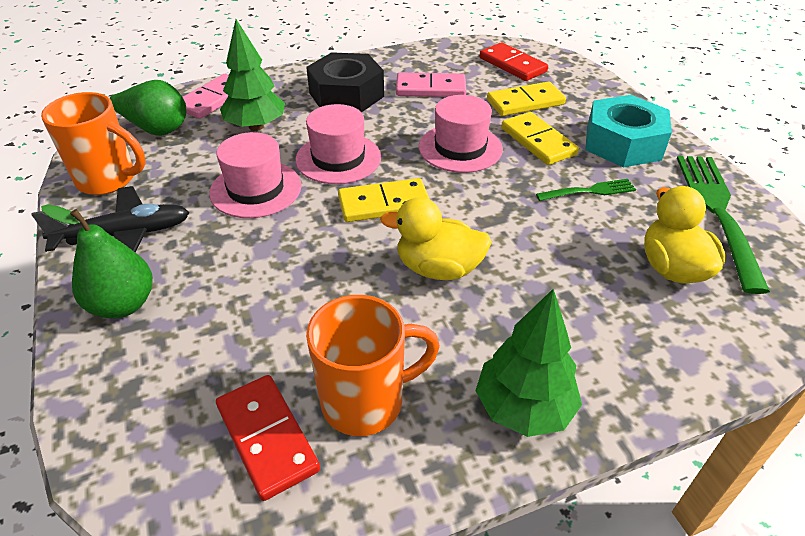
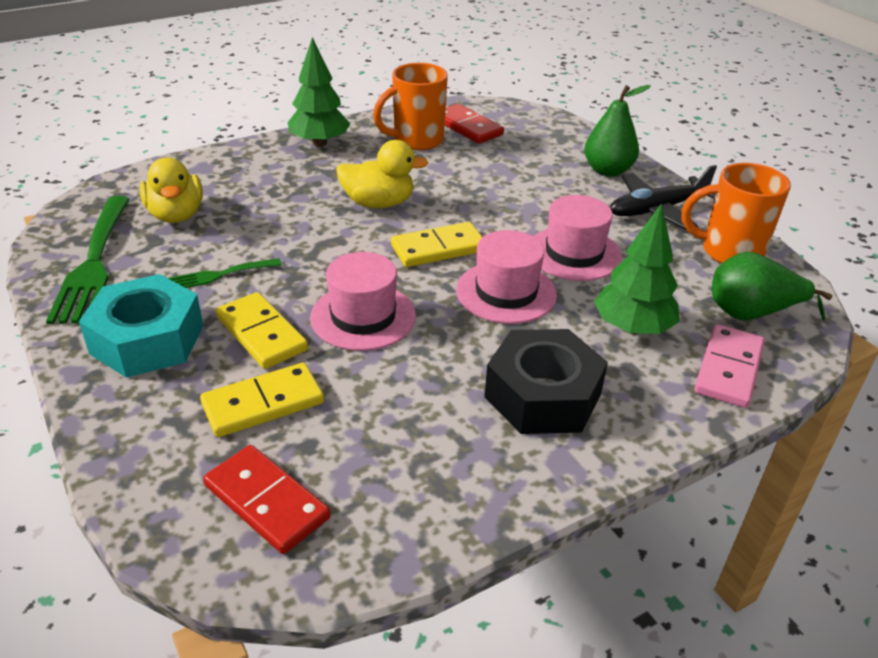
camera: 170 degrees right, 5 degrees down
(430, 88) = (414, 421): pink domino -> none

